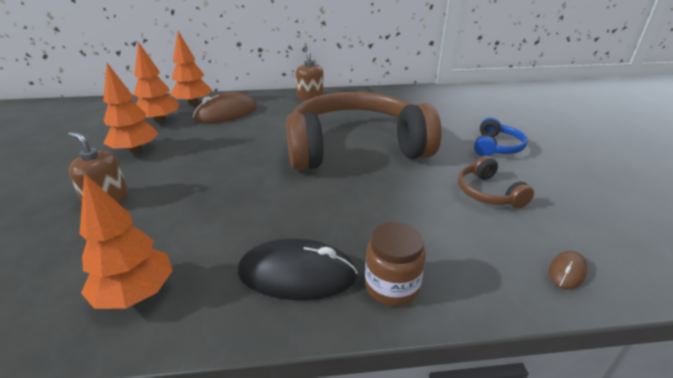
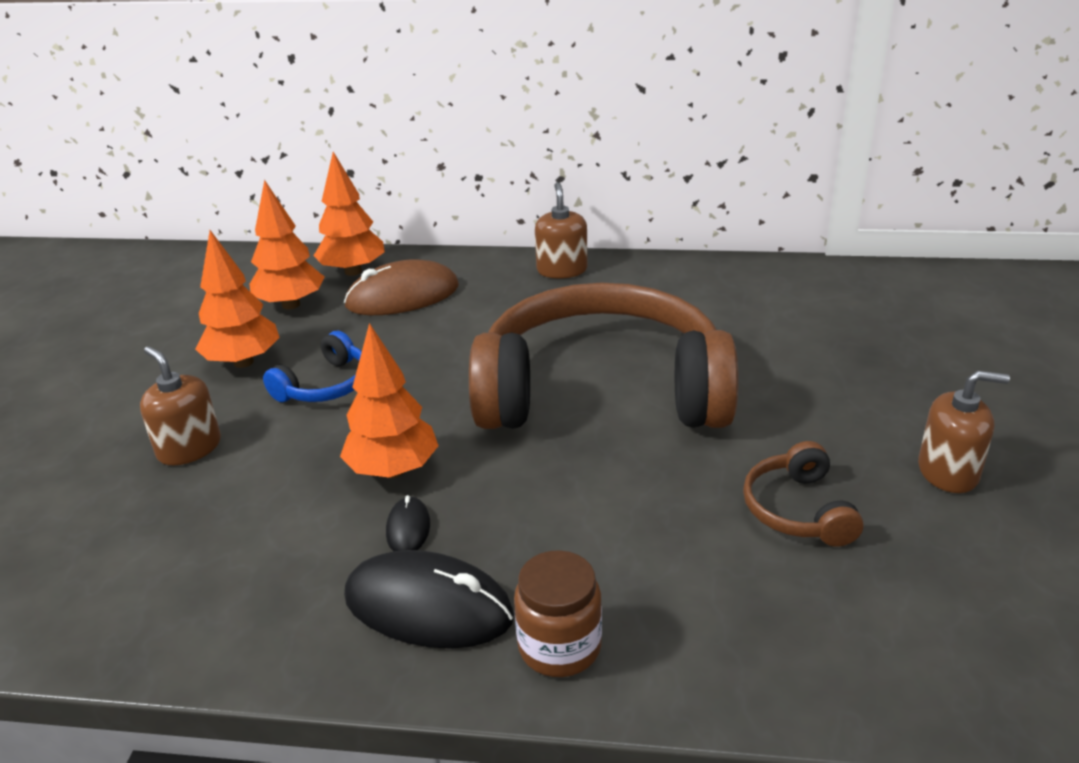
camera: 15 degrees right, 0 degrees up
(136, 294) = (206, 602): orange tree -> orange tree (393, 470)
(268, 229) = (408, 528): none -> black mouse
(496, 147) = (867, 417): blue headphones -> blue headphones (325, 385)
(550, 167) = (948, 472): none -> brown soap dispenser
(567, 271) = (853, 668): brown mouse -> none

